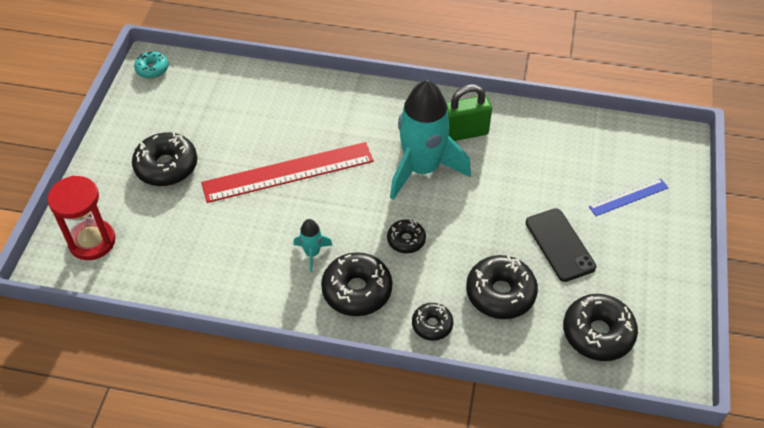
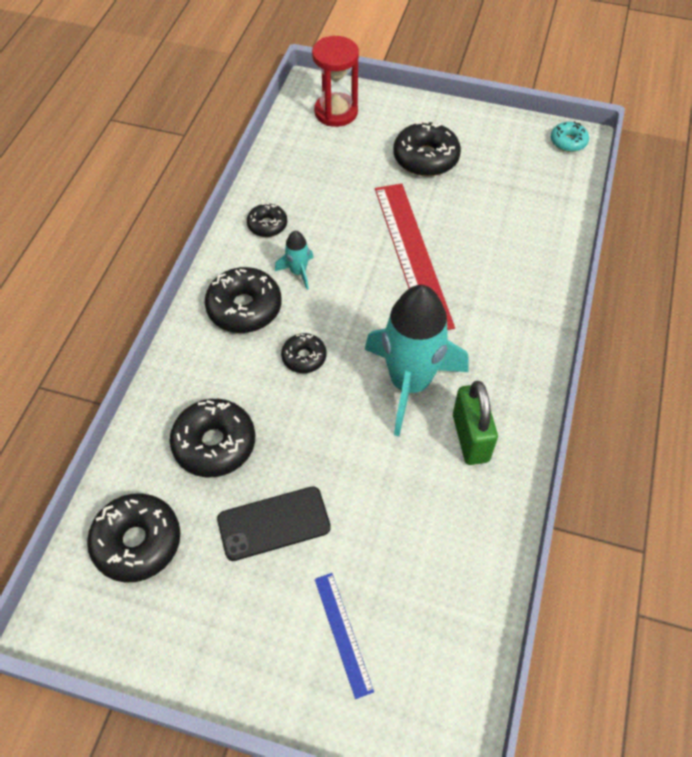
camera: 95 degrees right, 5 degrees up
(432, 325) = (187, 371): black donut -> black donut (267, 225)

